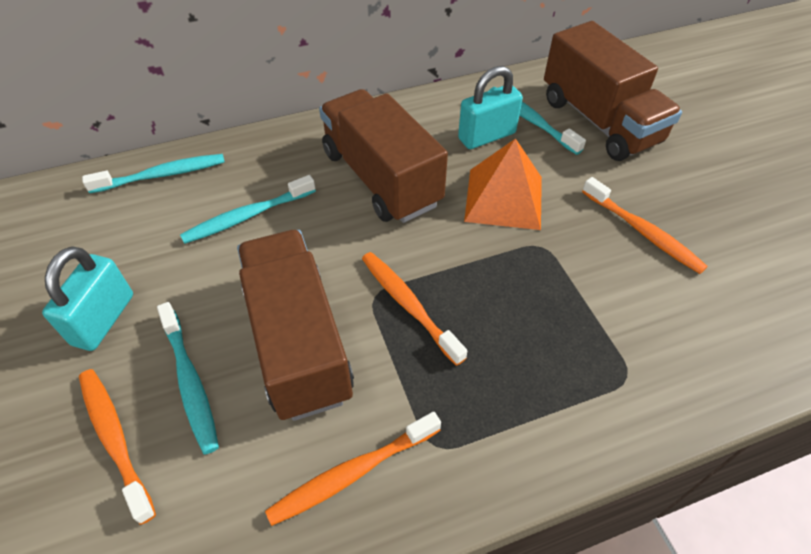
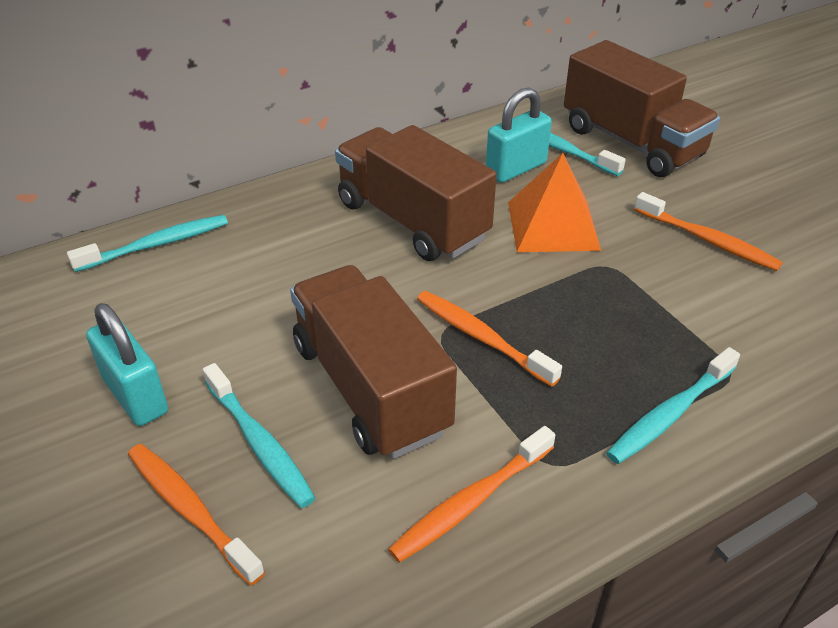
camera: 10 degrees left, 10 degrees down
(103, 319) = (135, 396): turquoise padlock -> turquoise padlock turned 45 degrees counterclockwise
(247, 216) = (271, 274): turquoise toothbrush -> turquoise toothbrush (670, 414)

